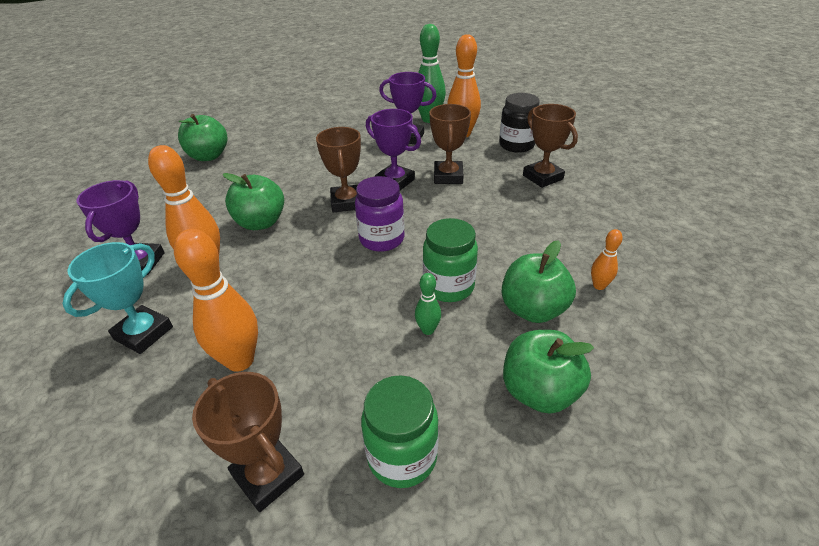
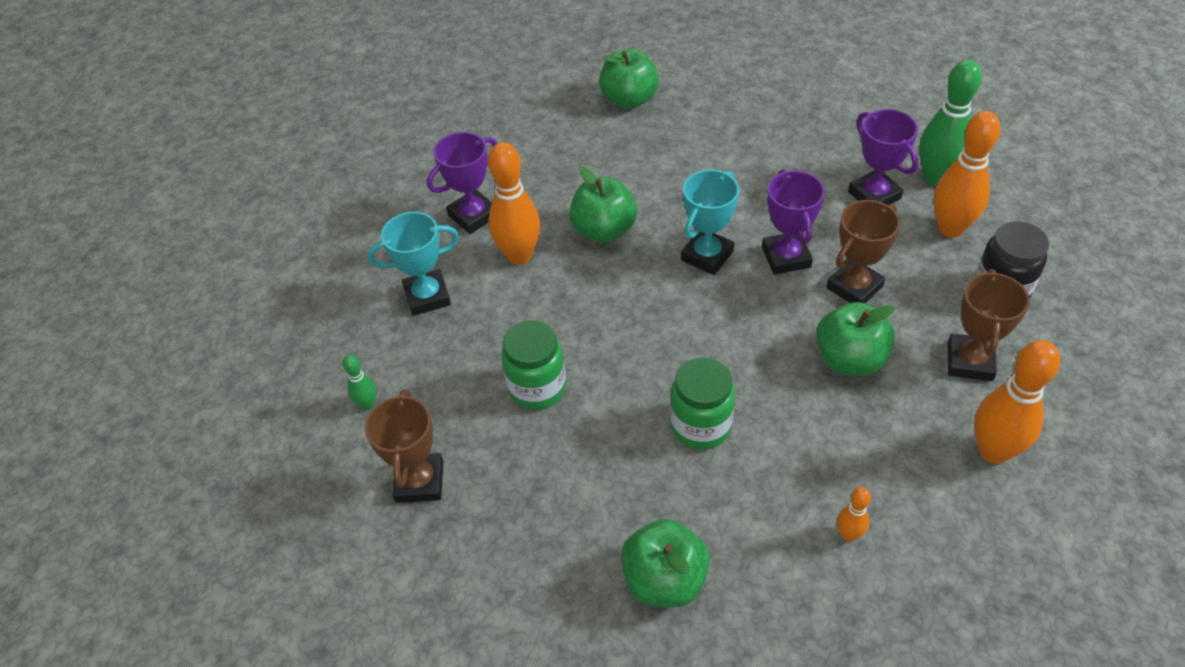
camera: 45 degrees right, 10 degrees up
(240, 360) = (472, 373): orange bowling pin -> orange bowling pin (993, 451)
(347, 202) = (707, 255): brown trophy -> turquoise trophy
(382, 239) = (695, 327): purple jar -> none
(402, 456) = (512, 541): green jar -> green jar (537, 388)
(428, 330) = (636, 455): green bowling pin -> green bowling pin (367, 404)
(533, 309) = (750, 507): green apple -> green apple (850, 359)

